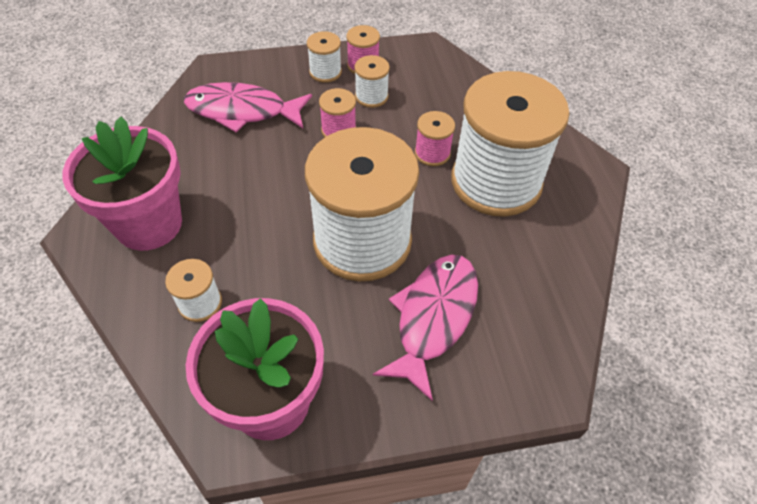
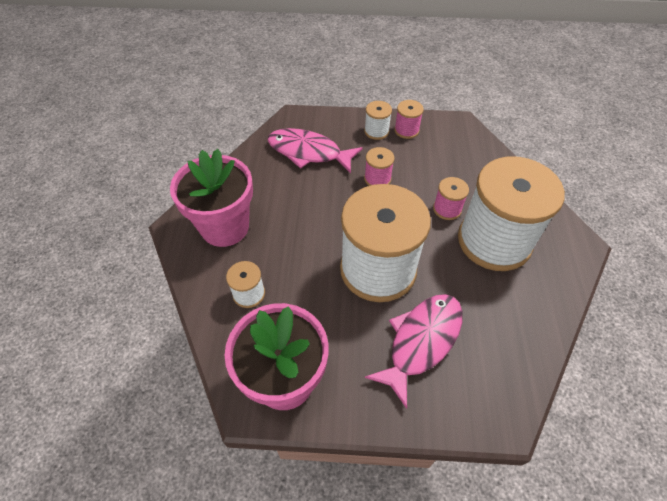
camera: 15 degrees right, 0 degrees up
(371, 96) = (408, 156): white spool -> none

